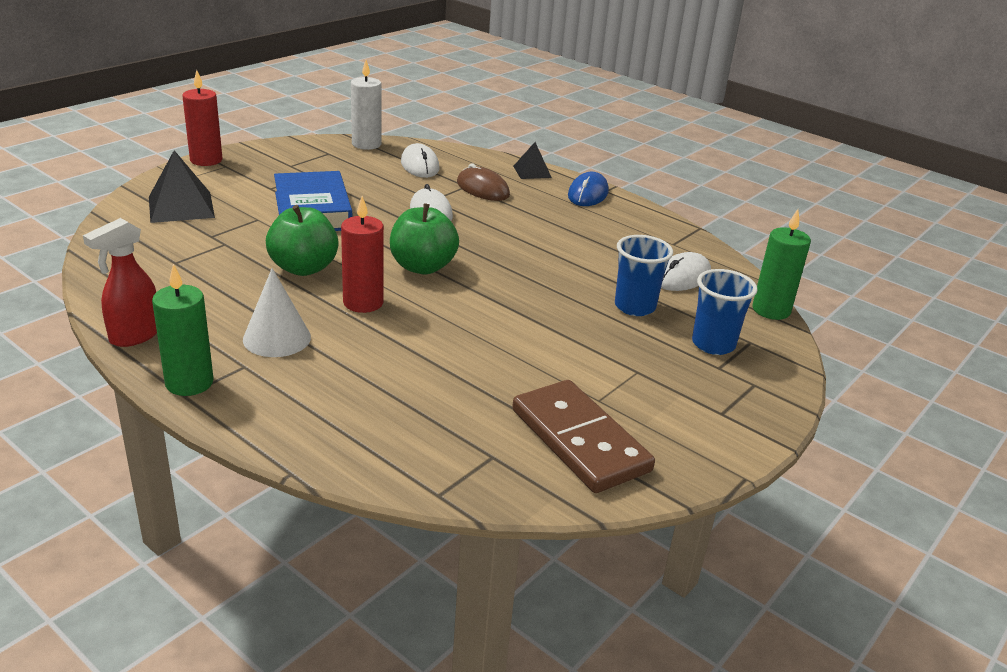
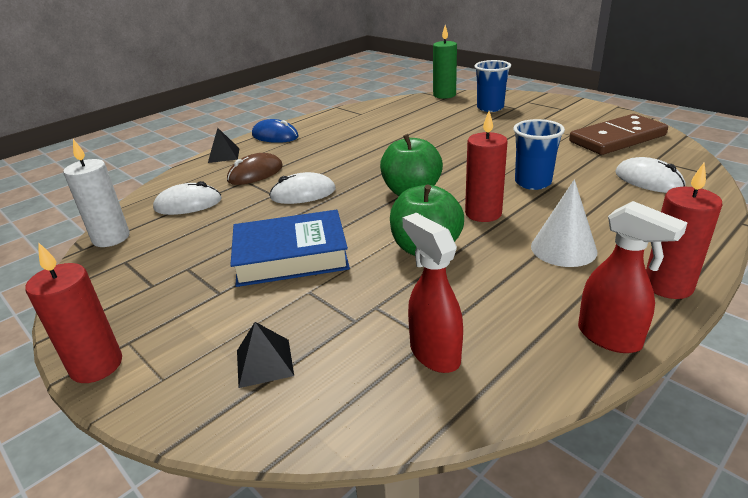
camera: 80 degrees left, 0 degrees up
(157, 263) = (434, 353): none -> red spray bottle
(181, 207) = (264, 362): black pyramid -> black pyramid, size x0.61
(189, 383) = (668, 285): green candle -> red candle
(635, 307) = (452, 124): blue cup -> blue cup (533, 182)
(682, 277) = (408, 112): white mouse -> white mouse (648, 180)

